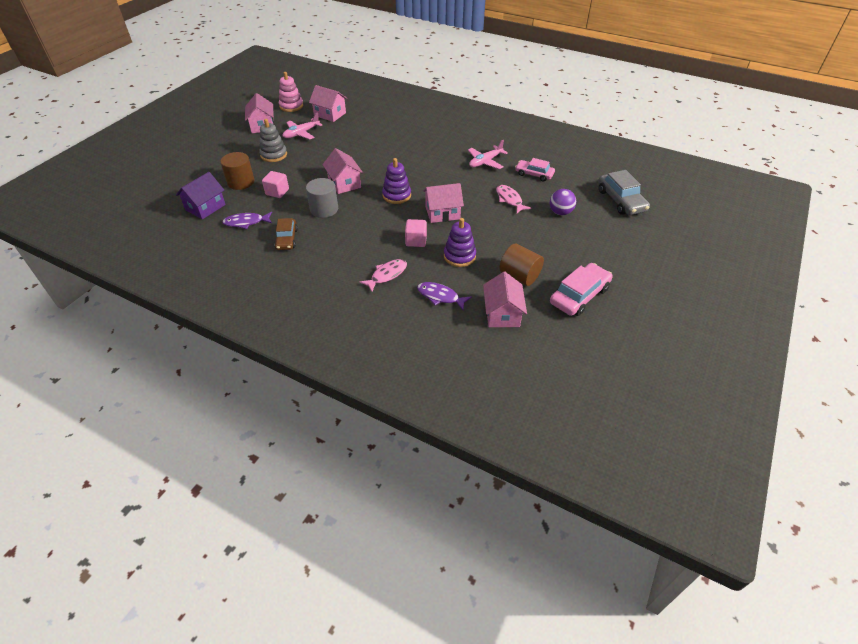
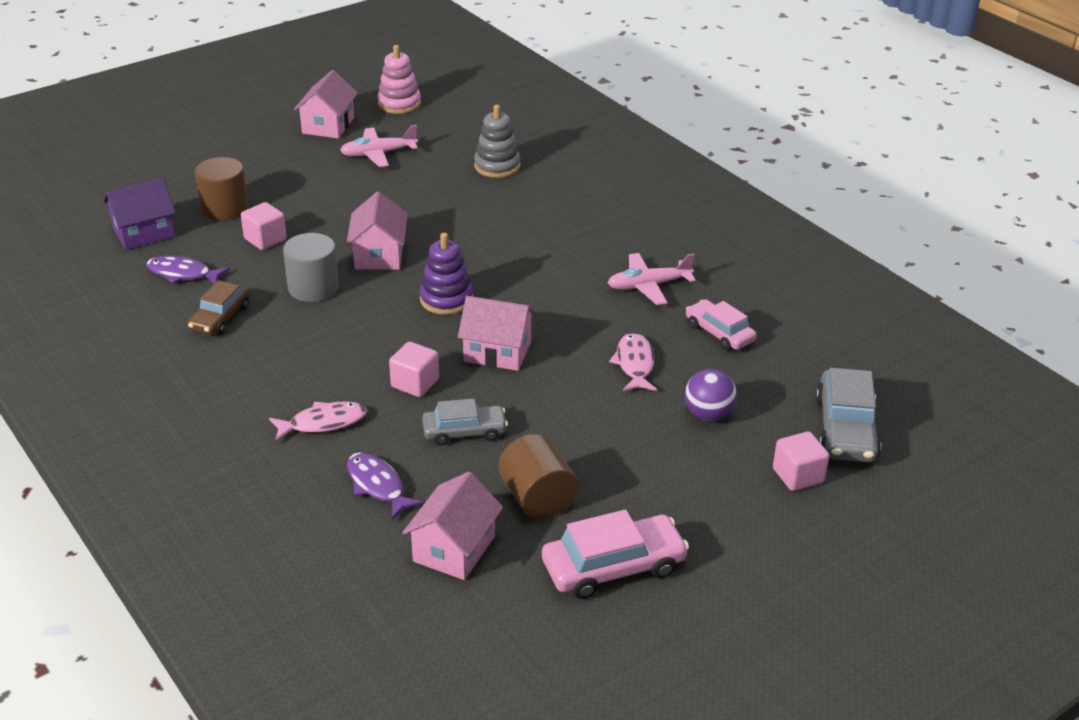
camera: 25 degrees right, 10 degrees down
(274, 155) = (307, 178): grey stacking toy -> grey stacking toy (497, 166)
(330, 114) = (450, 133): pink house -> none
(459, 256) = (464, 432): purple stacking toy -> grey car
(619, 227) = (798, 475): none -> pink cube

